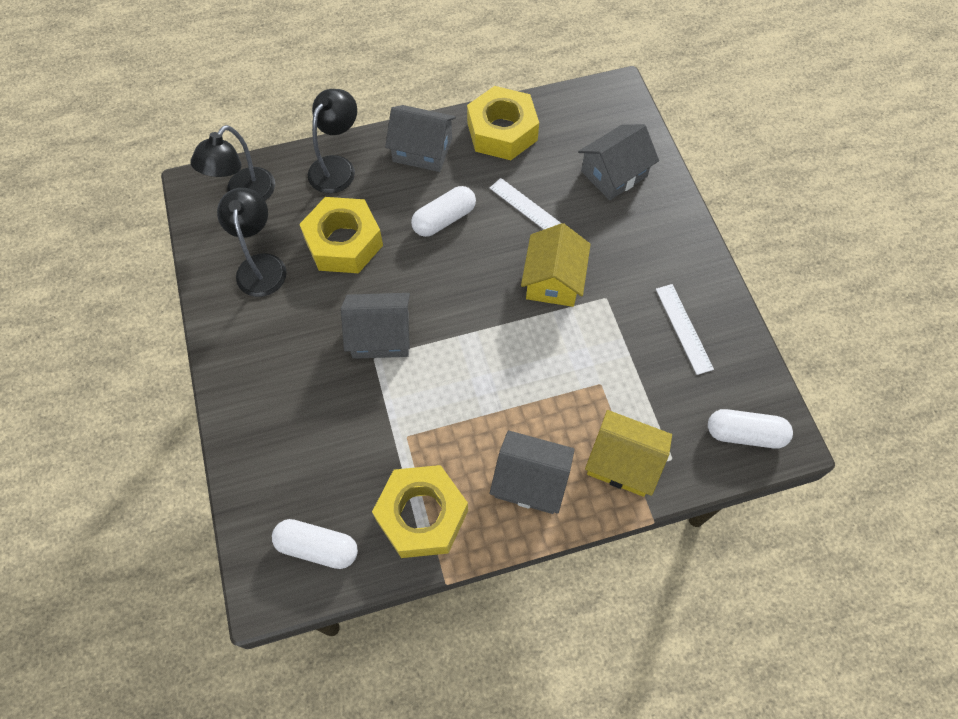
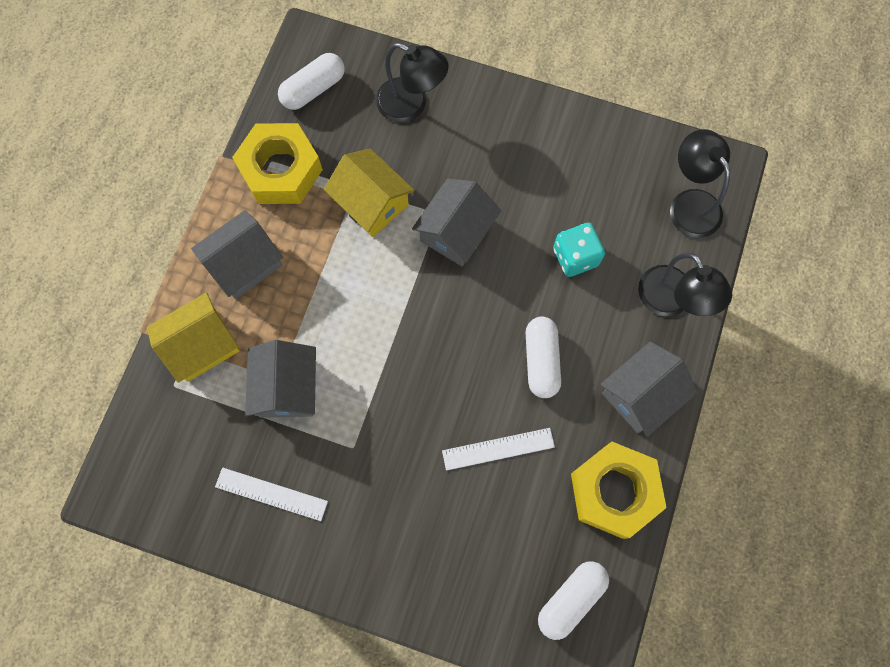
camera: 125 degrees right, 10 degrees up
(261, 265) = (597, 177): black lamp -> black lamp (411, 105)
(344, 242) = (575, 257): yellow nut -> turquoise dice
(553, 280) = (405, 413): yellow house -> yellow house (371, 203)
(614, 174) = (482, 568): grey house -> grey house (287, 387)
(745, 434) = (143, 463): white capsule -> white capsule (570, 599)

